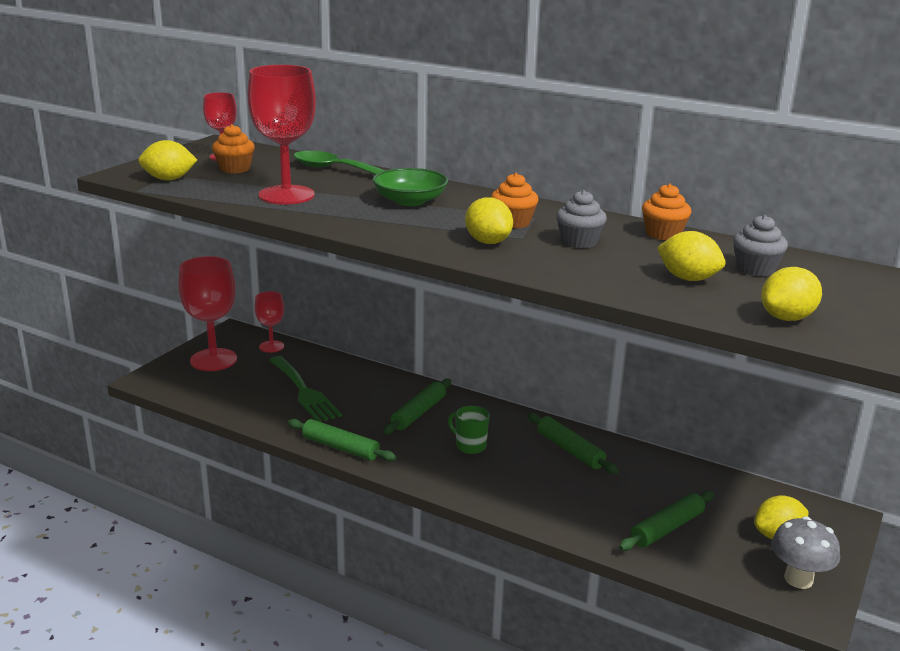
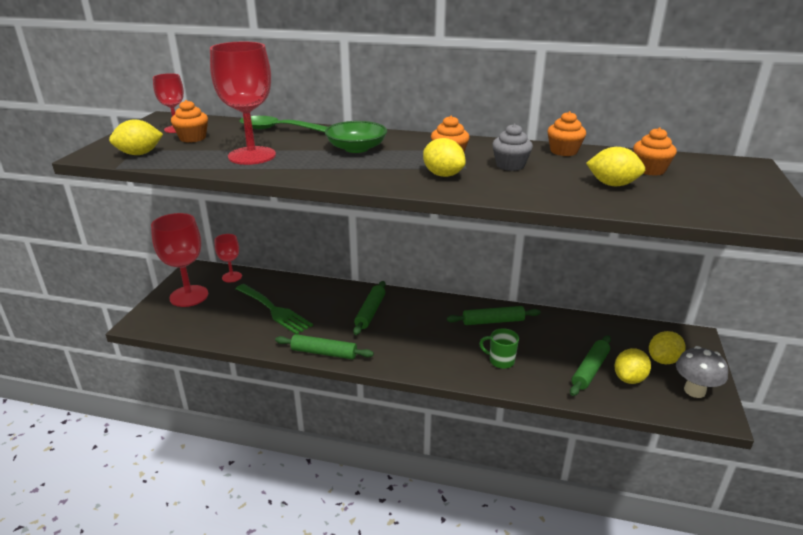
camera: 15 degrees left, 5 degrees up
(470, 446) = (420, 332): green mug -> green mug (500, 361)
(570, 450) = (493, 321): green rolling pin -> green rolling pin turned 45 degrees counterclockwise
(755, 269) = (650, 170): grey cupcake -> orange cupcake
(787, 318) = (707, 206): yellow lemon -> yellow lemon (629, 378)

